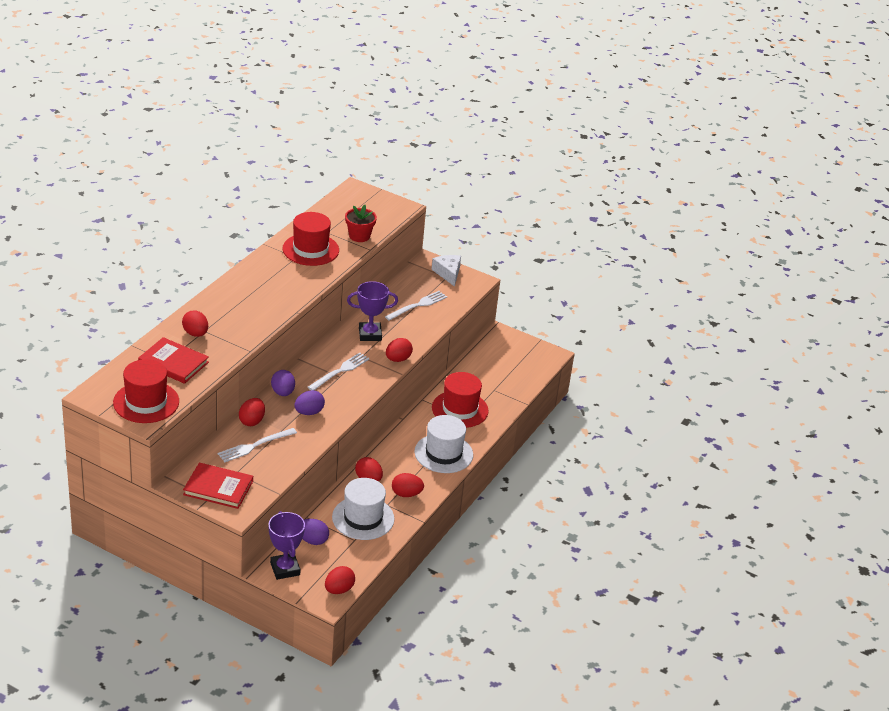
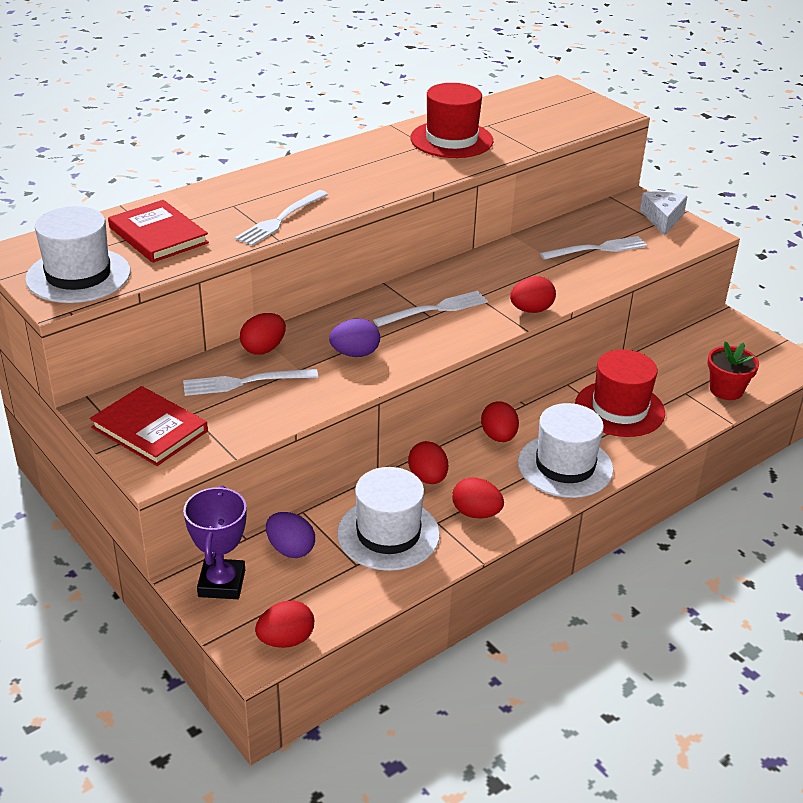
camera: 25 degrees right, 0 degrees up
(146, 402) = (78, 275): red hat -> white hat
(195, 333) = (218, 206): red egg -> red egg (498, 436)
(241, 336) = (280, 220): none -> white fork
(283, 392) = (333, 321): purple egg -> none
(359, 236) = (531, 135): red flower pot -> red flower pot (726, 390)
(370, 334) = (506, 272): purple trophy -> none

